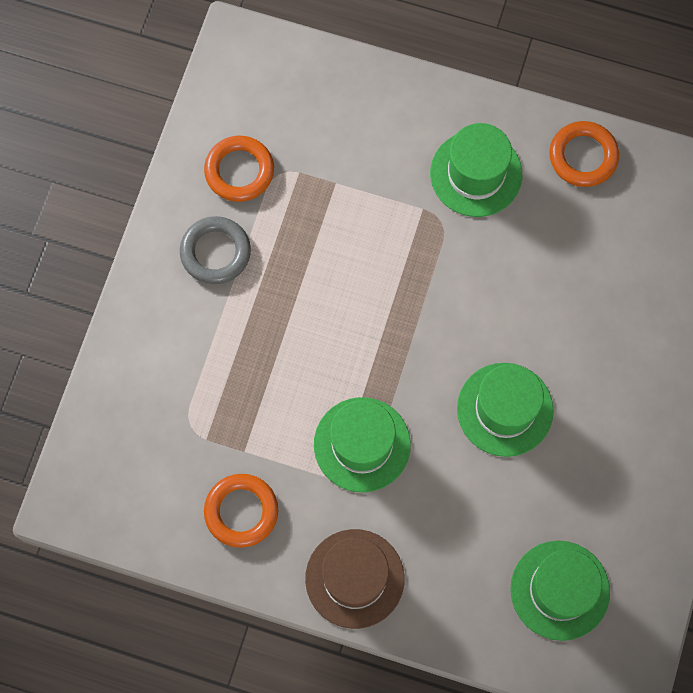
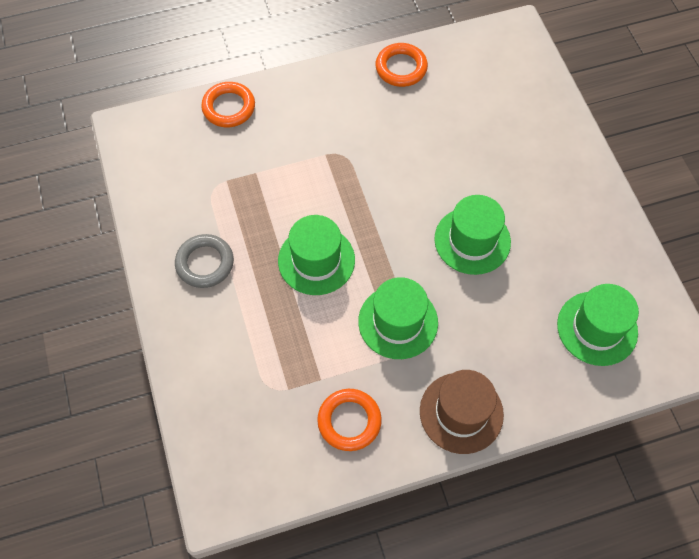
camera: 35 degrees left, 10 degrees down
(239, 171) = (184, 203): orange ring -> orange ring (229, 107)
(476, 174) = (343, 115): green hat -> green hat (316, 260)

